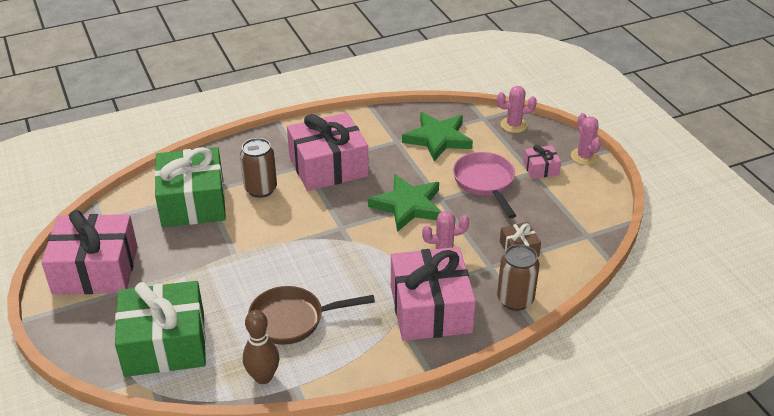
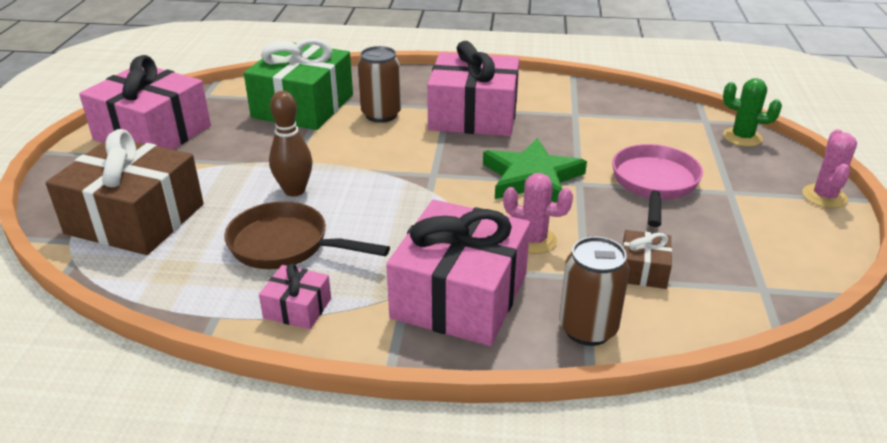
camera: 30 degrees right, 5 degrees down
(165, 344) = (135, 219): green gift -> brown gift
(263, 377) = (191, 291): brown bowling pin -> brown bowling pin (294, 190)
(438, 139) = (628, 125): green star -> none
(514, 125) = (742, 137): pink cactus -> green cactus
(541, 169) = (746, 191): pink gift -> pink gift (297, 308)

